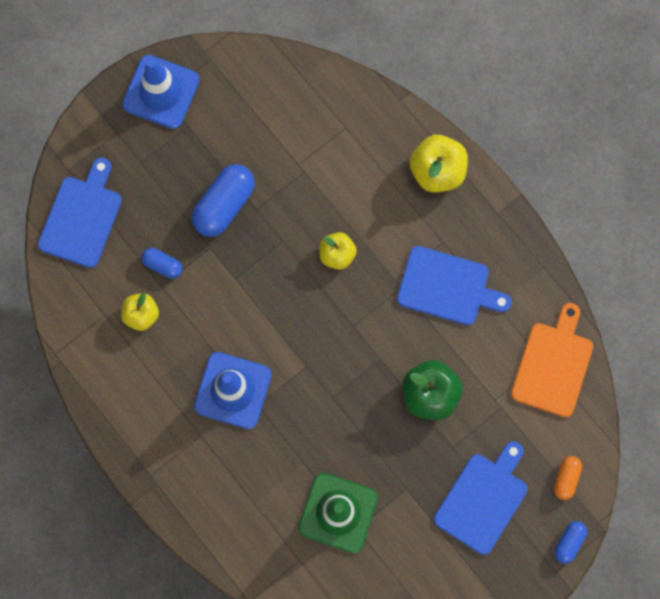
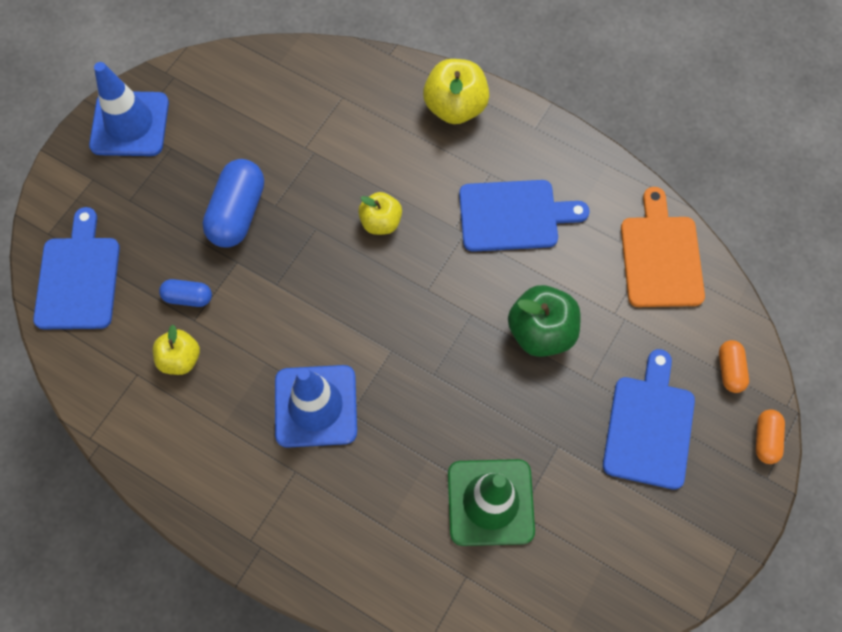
camera: 20 degrees left, 10 degrees down
(569, 542) = (765, 439): blue capsule -> orange capsule

